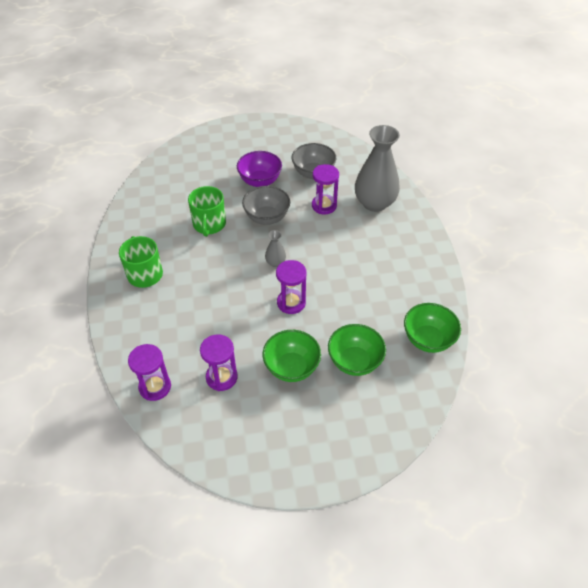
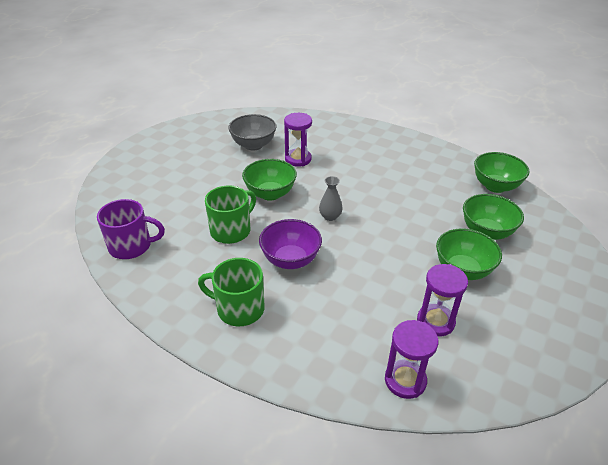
camera: 50 degrees left, 10 degrees down
(151, 192) = (131, 246): none -> purple mug
(209, 224) = (231, 230): green mug -> green mug turned 90 degrees counterclockwise
(260, 181) = (221, 175): purple bowl -> purple bowl (290, 260)
(267, 217) = (270, 194): grey bowl -> green bowl
(291, 303) = (387, 232): purple hourglass -> none
(374, 203) = (328, 136): grey vase -> none

